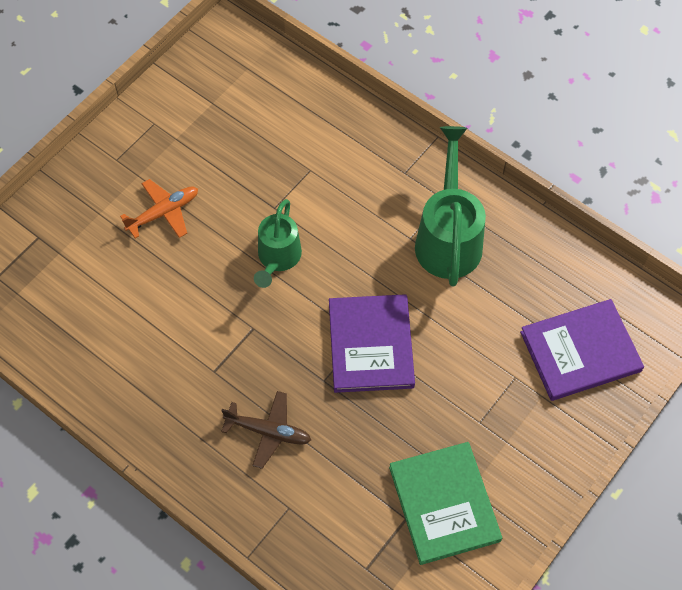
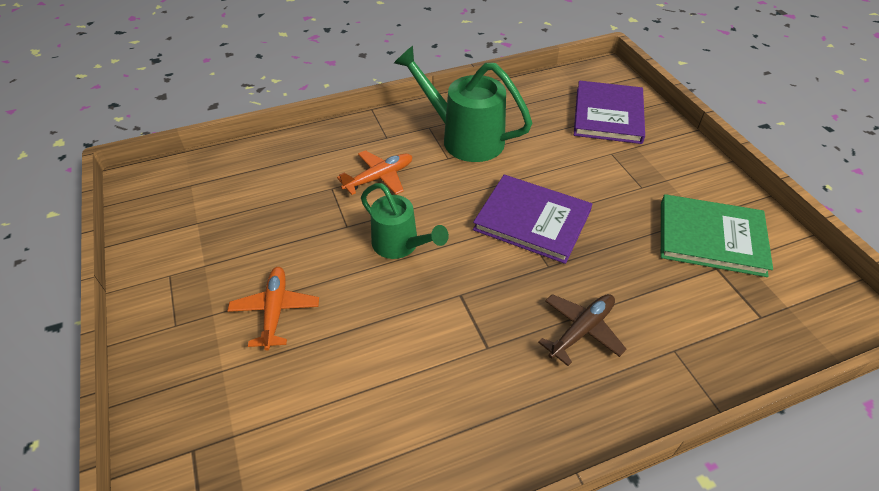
camera: 60 degrees left, 15 degrees down
(346, 198) = (379, 178): none -> orange plane

